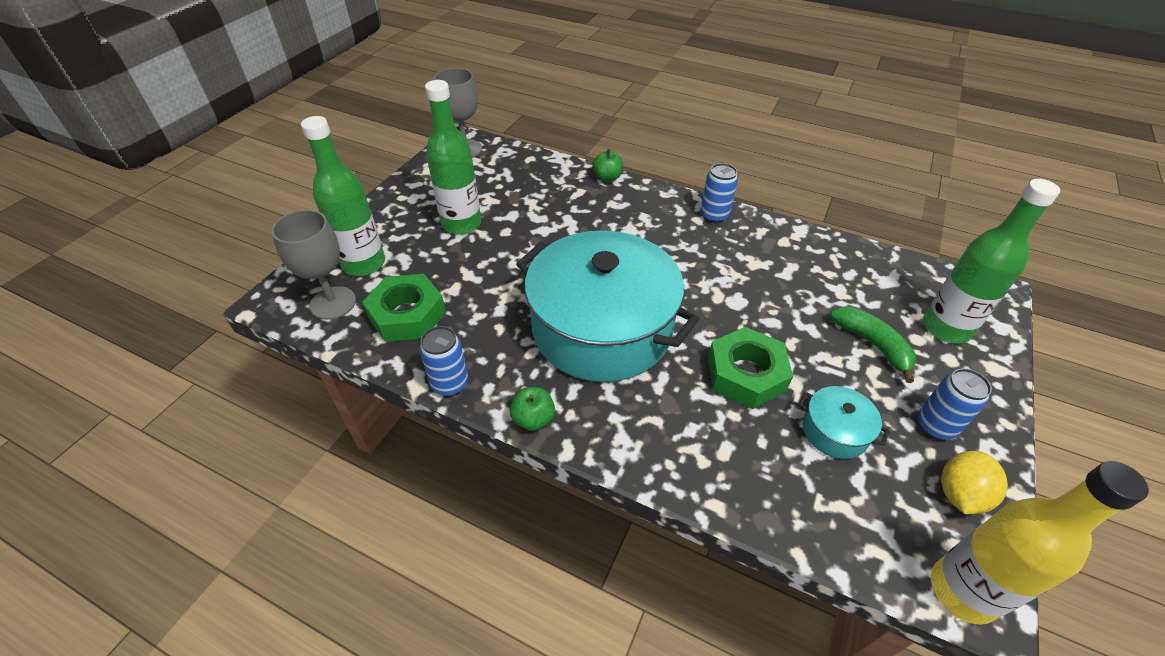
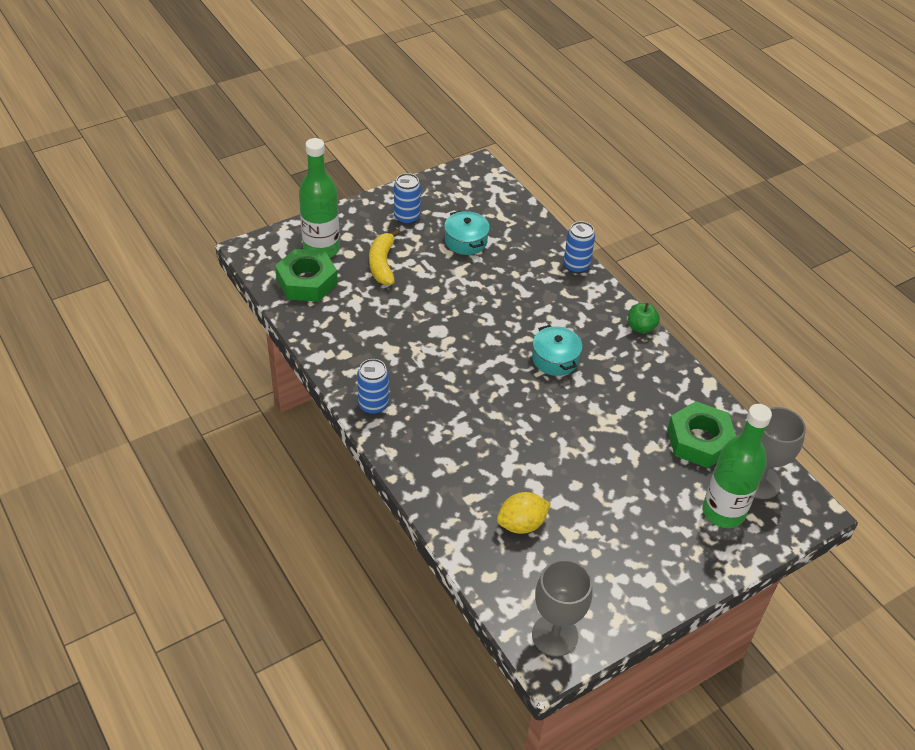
camera: 150 degrees left, 0 degrees up
(450, 384) = (686, 373): blue can -> blue can (576, 266)
(461, 224) = (613, 515): green bottle -> none
(602, 328) = (555, 359): turquoise pot -> turquoise pot, size x0.40
(607, 177) = (428, 502): green apple -> none
(746, 374) = (484, 288): green nut -> green nut (307, 281)
(873, 344) = (382, 264): green banana -> yellow banana
(960, 494) = (436, 194): yellow lemon -> yellow lemon (521, 524)
(962, 591) = (483, 173): yellow bottle -> none

